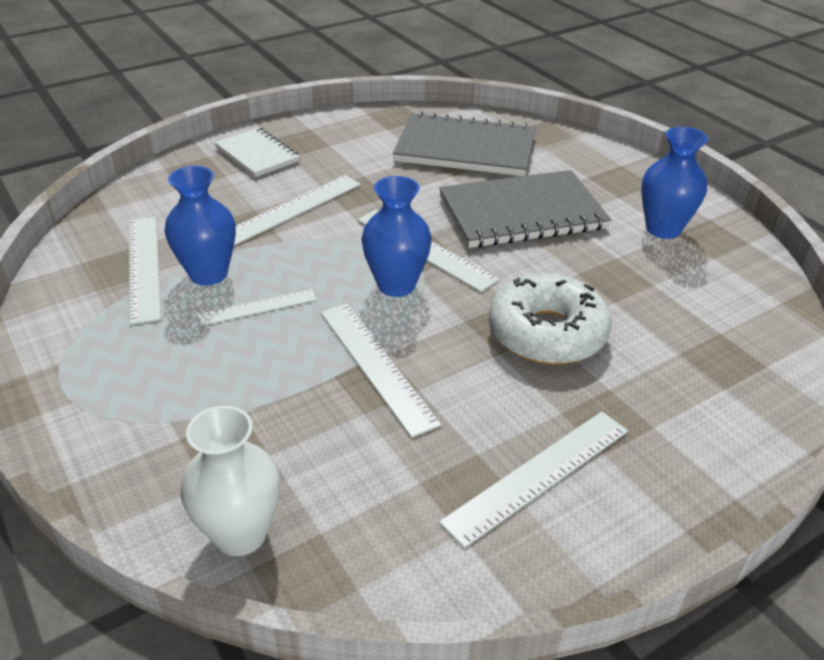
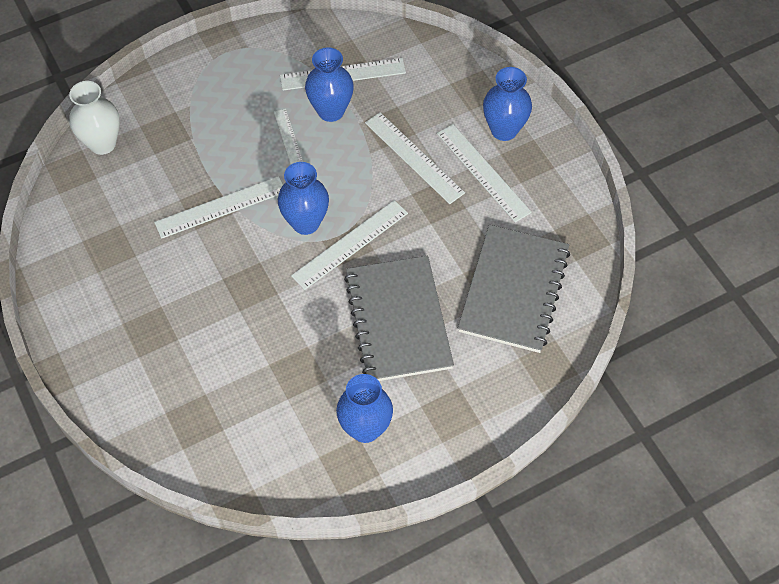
camera: 95 degrees right, 20 degrees up
(257, 154) = (504, 130): white notebook -> blue vase
(538, 475) = (113, 284): white ruler -> white ruler (483, 172)
(547, 333) = (238, 311): white donut -> none

